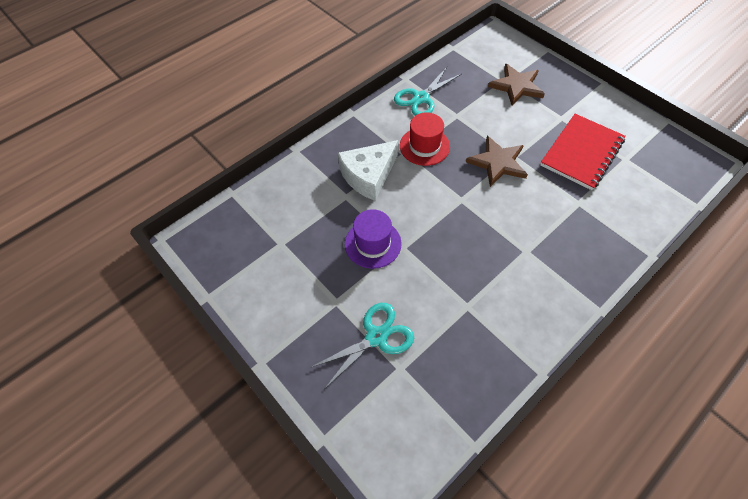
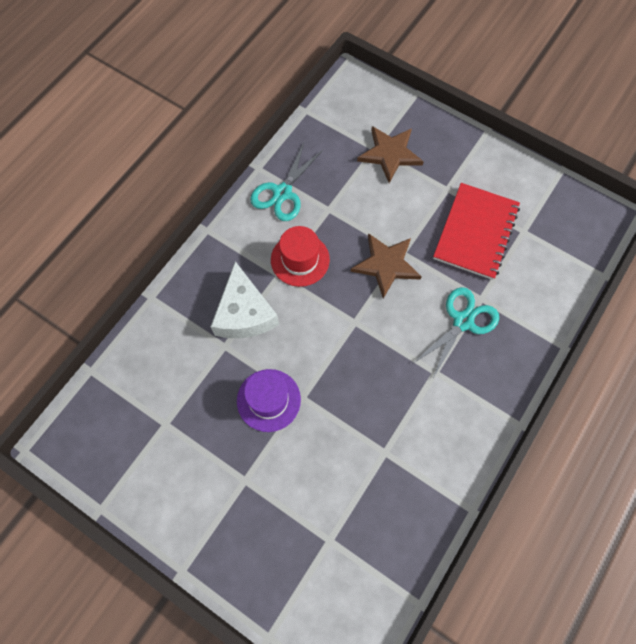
camera: 15 degrees left, 10 degrees up
(368, 175) = (244, 313): white cheese -> white cheese turned 45 degrees counterclockwise
(376, 337) = (297, 511): turquoise scissors -> turquoise scissors (463, 321)

